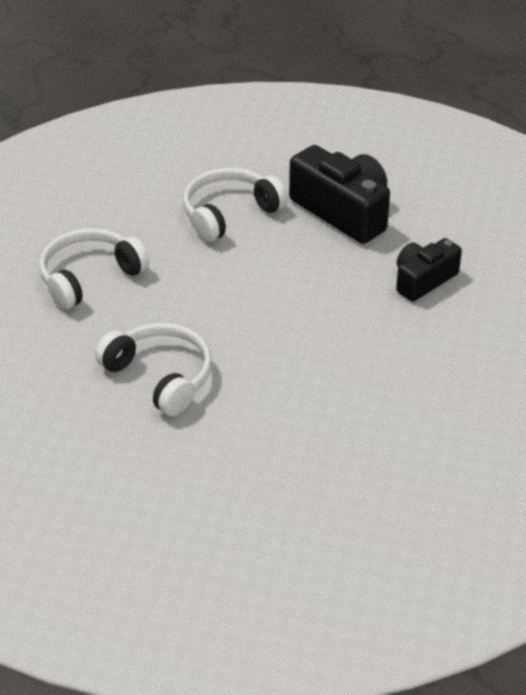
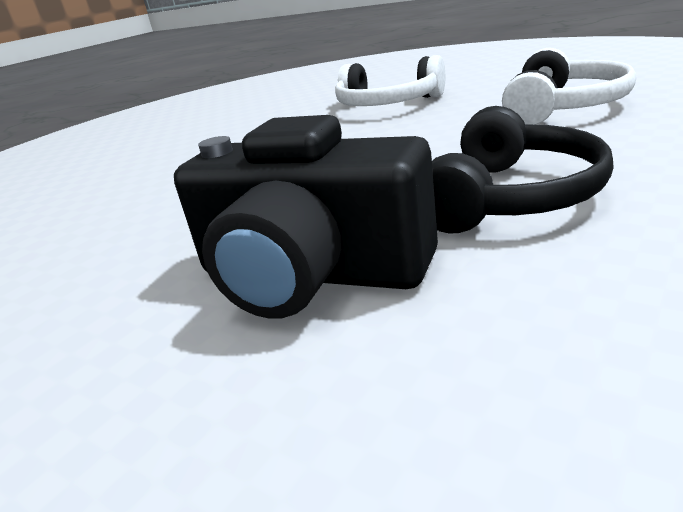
camera: 160 degrees right, 15 degrees down
(229, 213) = (511, 197): white headphones -> black headphones
(423, 280) = (127, 240): black camera -> none

